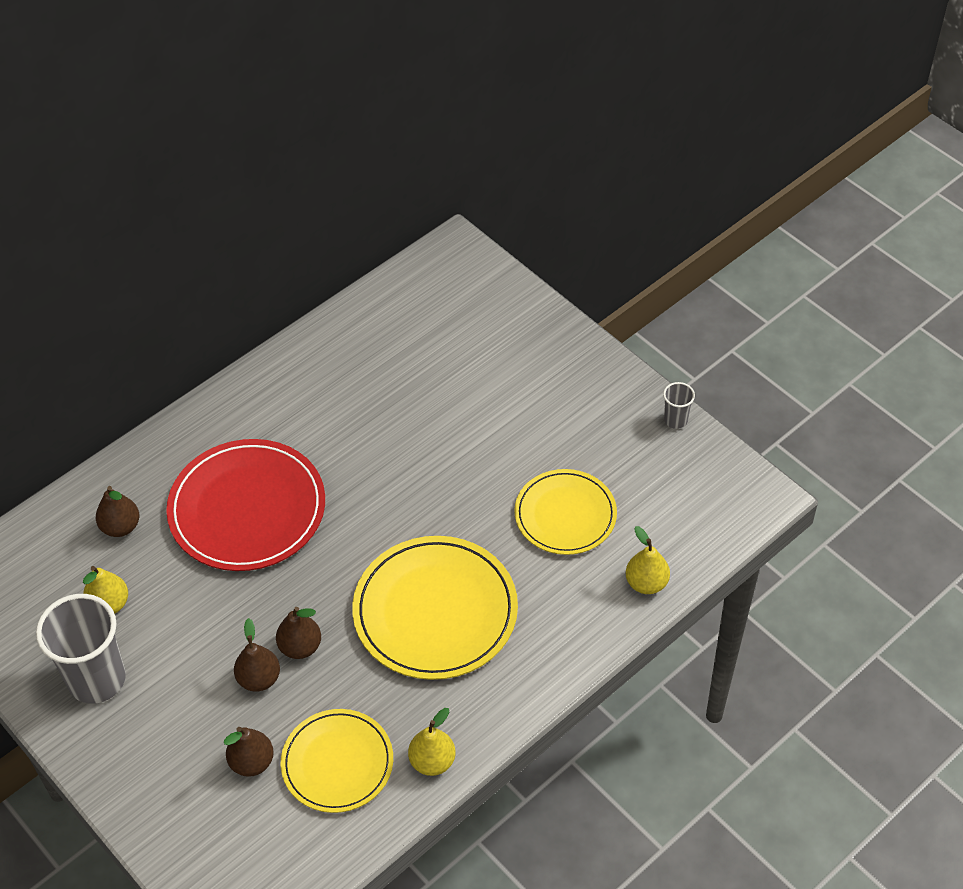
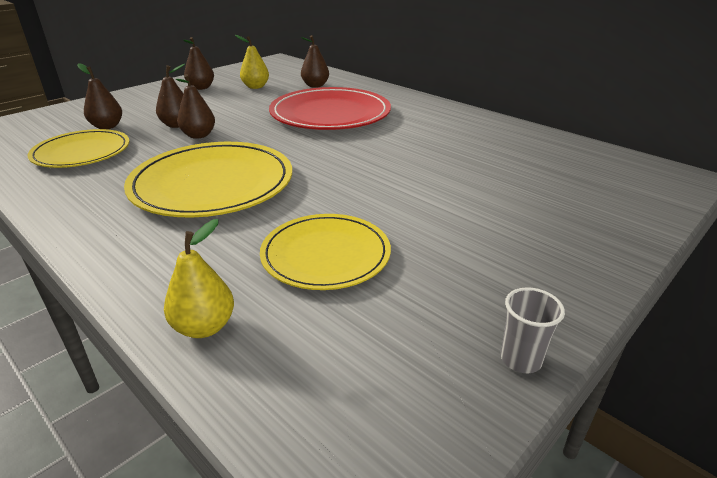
camera: 85 degrees right, 20 degrees down
(97, 679) = (201, 88): grey cup -> brown pear
(432, 761) = (48, 189): yellow pear -> none

